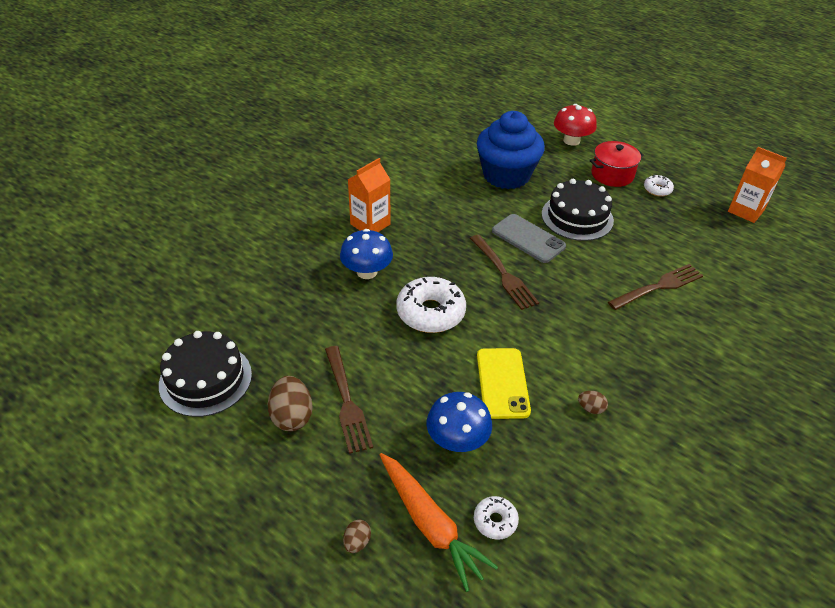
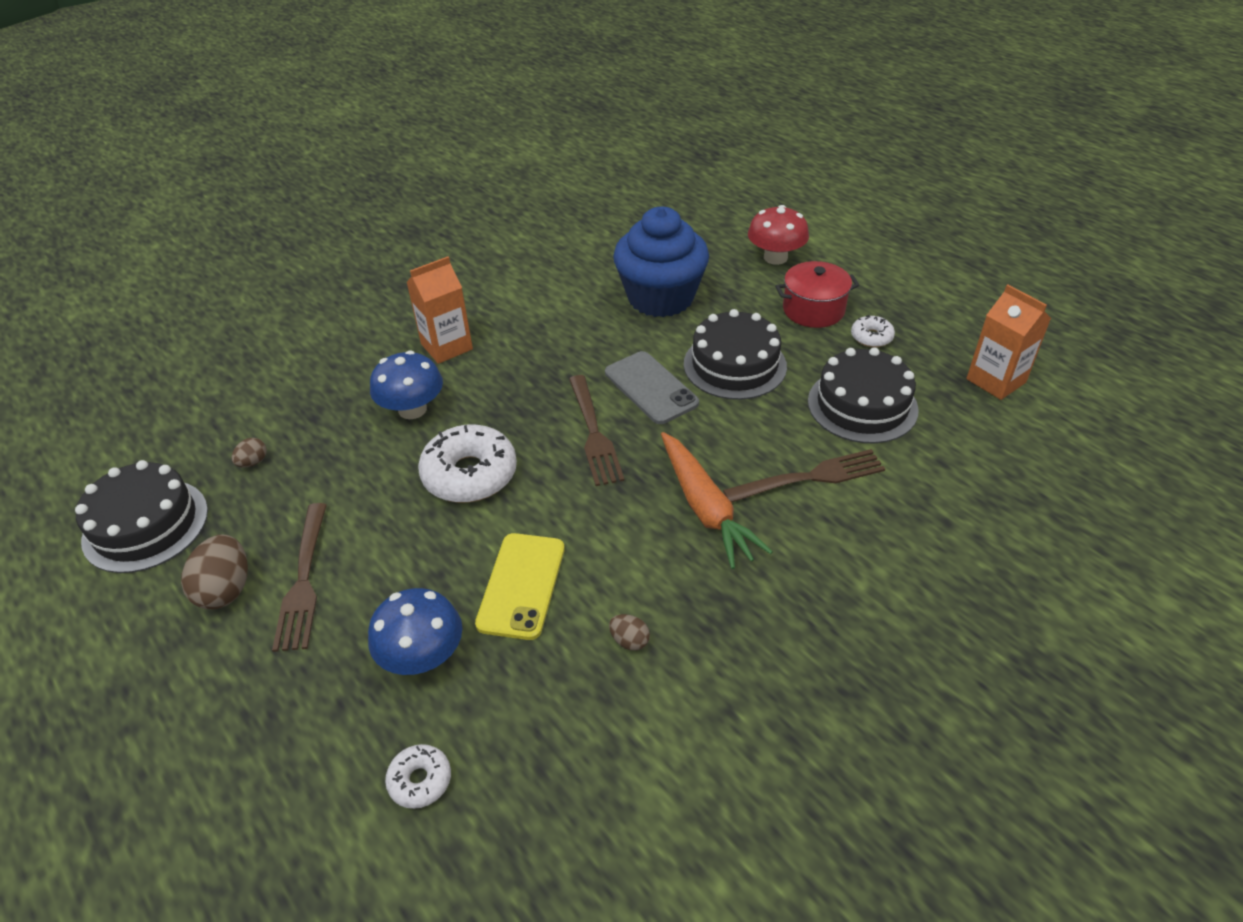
camera: 15 degrees right, 0 degrees up
(357, 542) = (225, 775): brown egg -> brown egg (253, 462)
(430, 524) = (331, 769): orange carrot -> orange carrot (705, 508)
(671, 235) = (862, 405): none -> black cake

